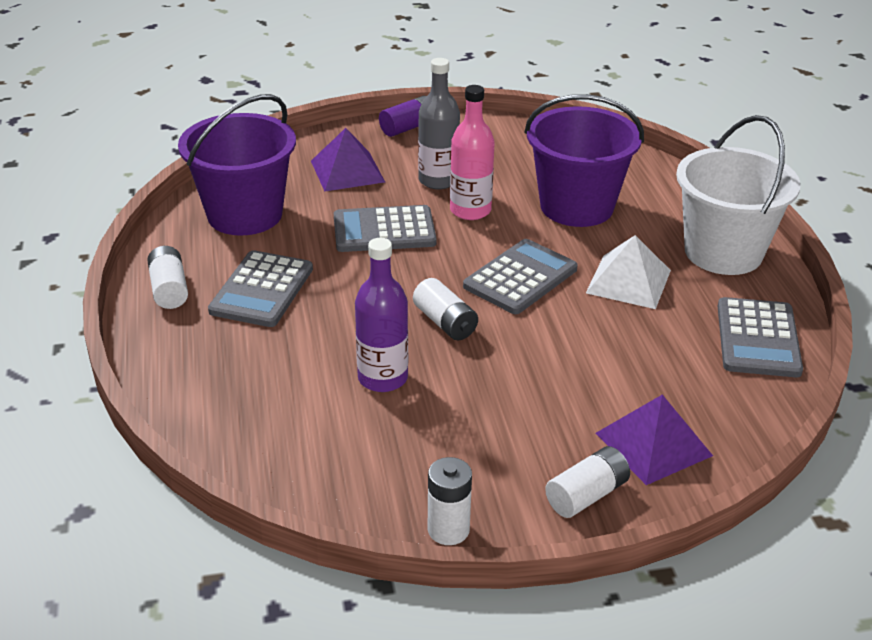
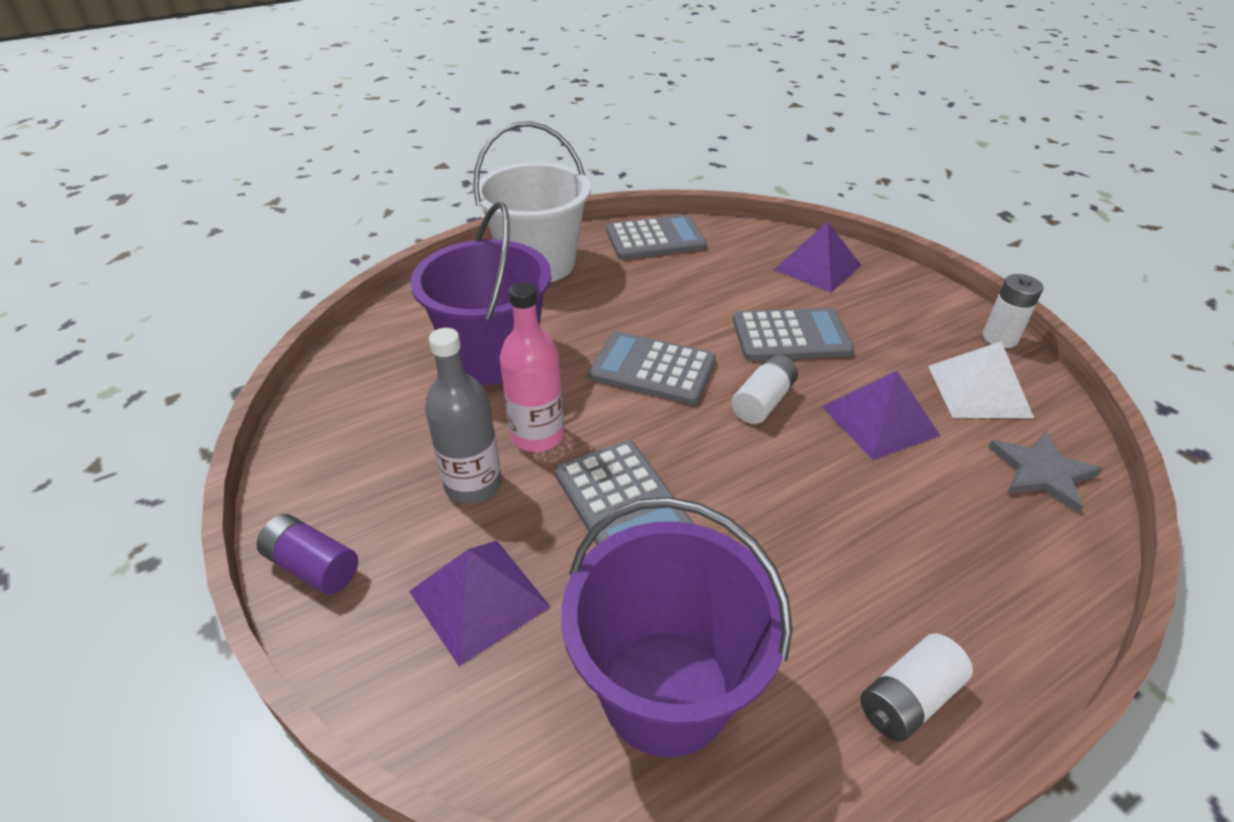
camera: 110 degrees left, 5 degrees up
(262, 290) = (826, 581): grey calculator -> grey calculator (791, 336)
(264, 444) = (1042, 472): none -> grey star
(382, 378) = (879, 420): purple bottle -> purple pyramid
(586, 495) = (897, 286): white battery -> none
(628, 281) = (616, 305): white pyramid -> white pyramid (978, 391)

